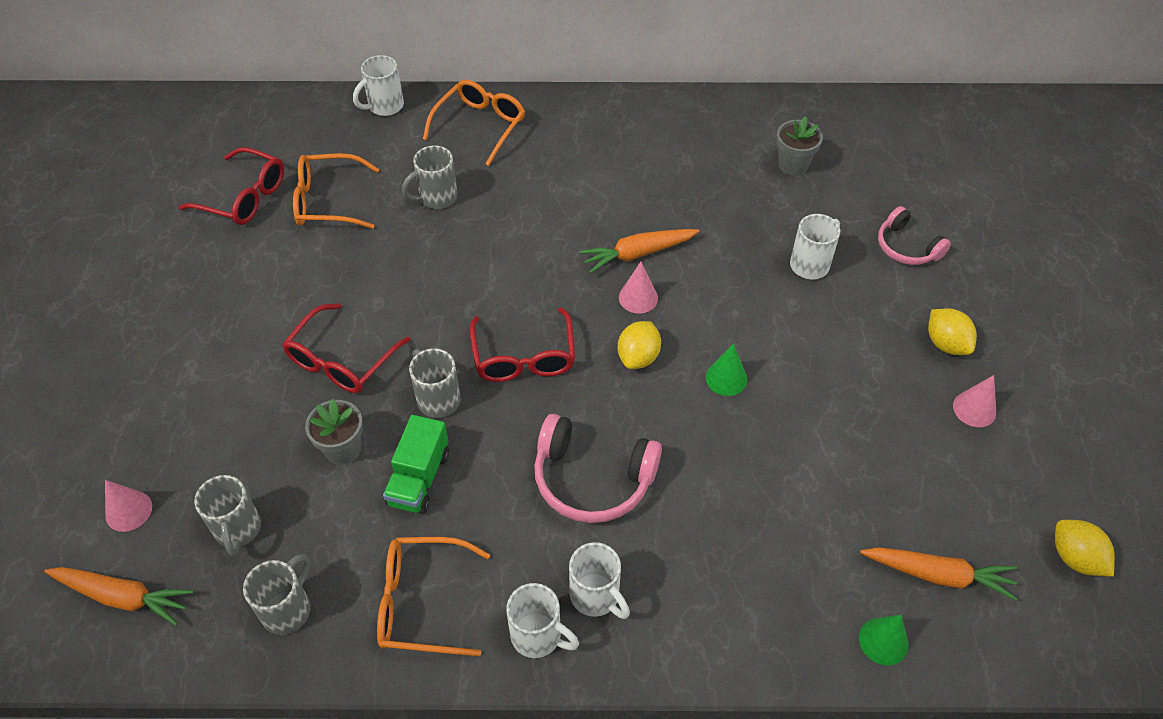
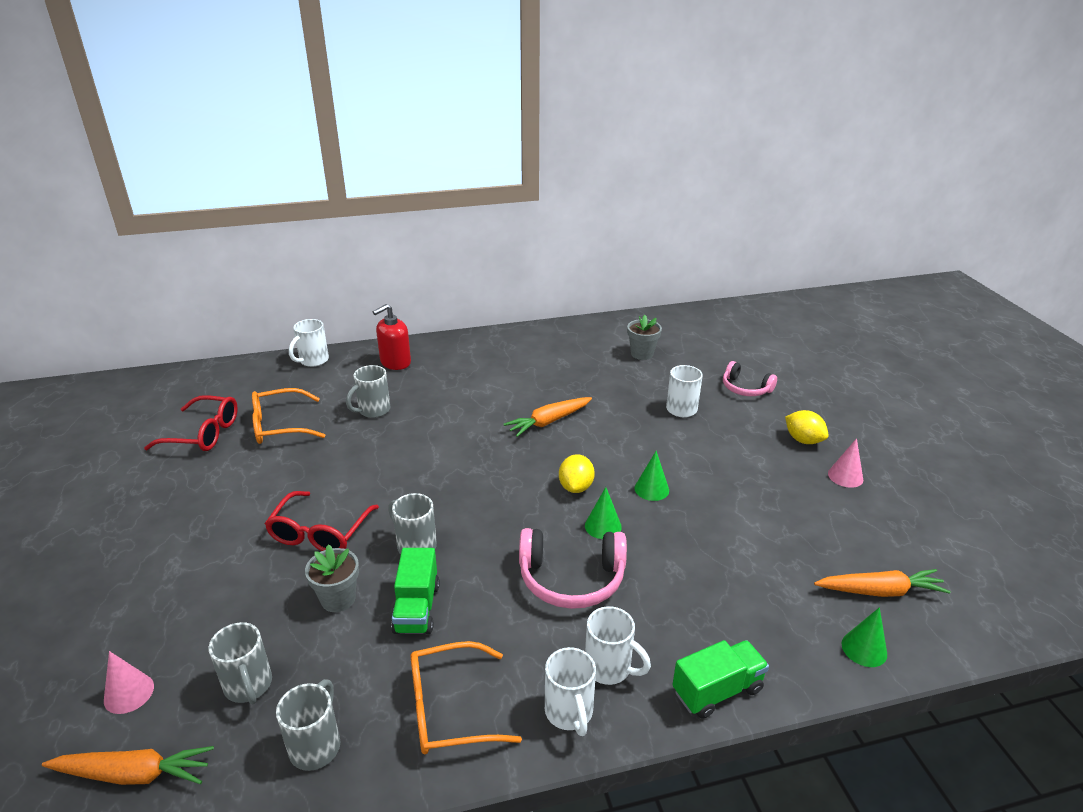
camera: 15 degrees left, 20 degrees down
(480, 126) = (395, 362): orange glasses -> red soap dispenser
(524, 357) = (481, 503): red glasses -> none
(538, 636) = (569, 713): white mug -> white mug turned 60 degrees clockwise
(638, 298) = (560, 449): pink cone -> none
(651, 418) = (603, 526): none -> green cone
(699, 649) = (717, 690): none -> green truck
(1075, 558) = (972, 558): yellow lemon -> none

